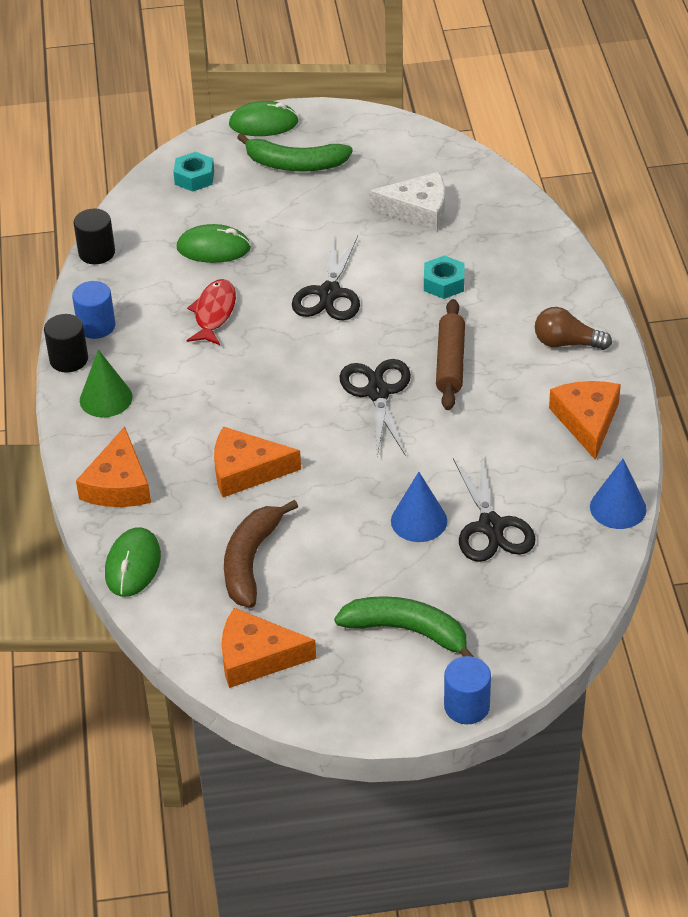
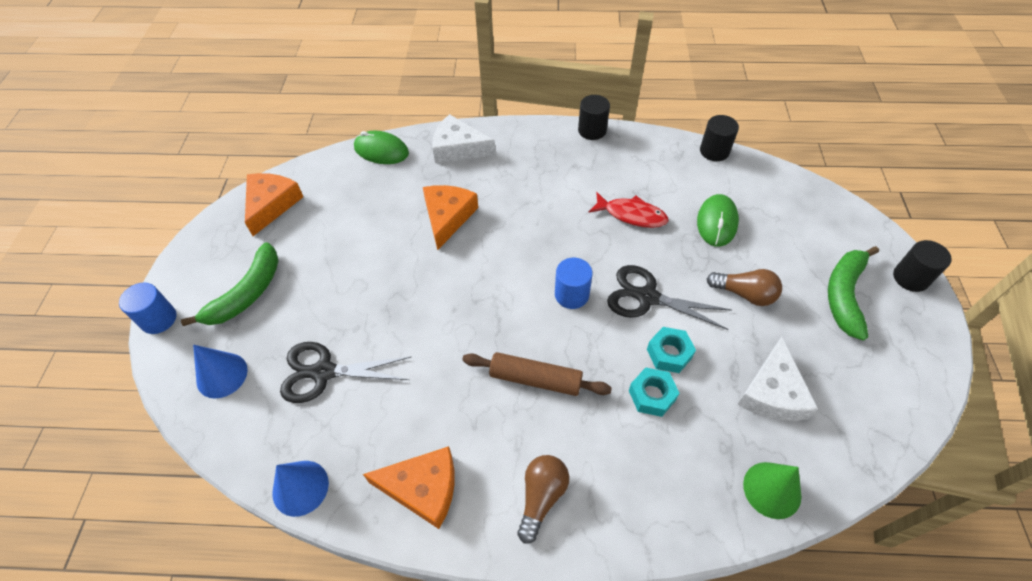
camera: 100 degrees right, 10 degrees up
(96, 326) = (626, 146): blue cylinder -> blue cylinder (571, 295)
(106, 398) = (546, 147): green cone -> green cone (772, 490)
(118, 484) = (458, 148): orange cheese -> white cheese
(194, 177) = (817, 218): turquoise nut -> turquoise nut (669, 353)
(251, 561) = (357, 210): brown banana -> none
(263, 123) = (910, 278): green mouse -> black cylinder
(309, 227) = (744, 294): none -> brown light bulb
(377, 393) = (509, 314): black scissors -> none
(419, 521) = (352, 320): blue cone -> blue cone (222, 375)

